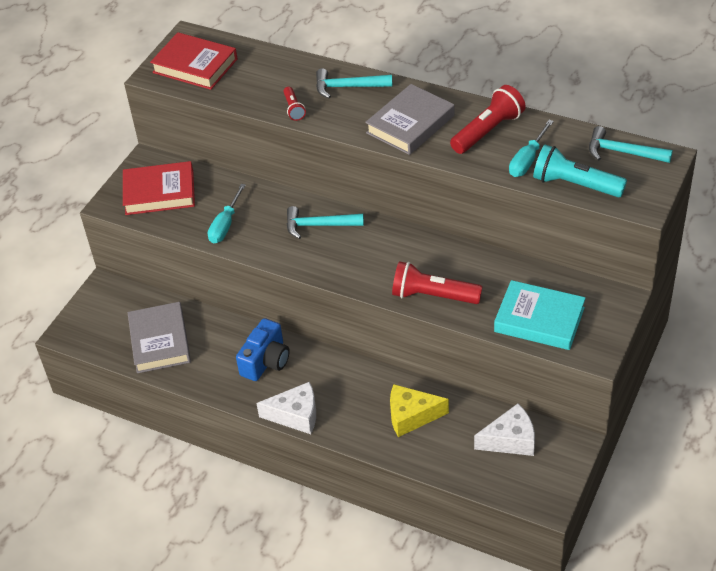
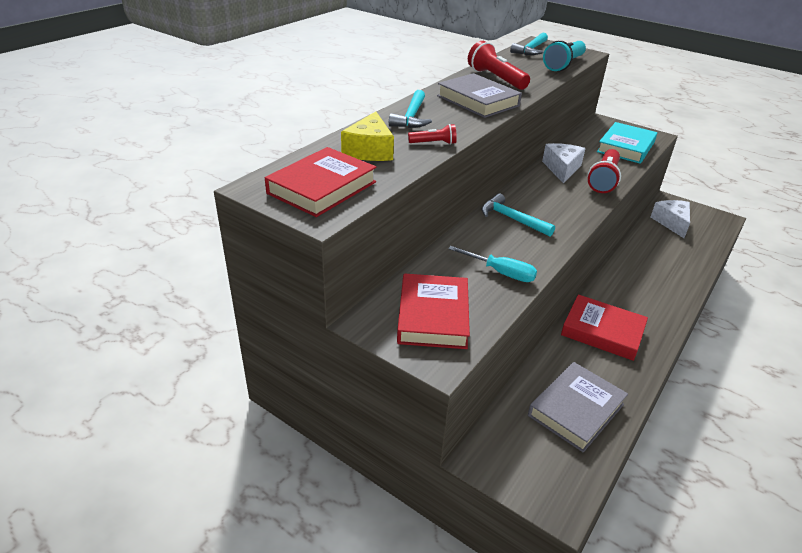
camera: 85 degrees left, 10 degrees down
(160, 341) = (576, 410): grey book -> grey book turned 45 degrees counterclockwise
(266, 361) = (602, 331): blue camera -> red book
(296, 415) = (667, 321): white cheese -> white cheese (562, 169)
(319, 225) = (512, 219): turquoise hammer -> turquoise hammer turned 120 degrees clockwise
(411, 416) = (657, 260): yellow cheese -> yellow cheese (370, 150)
(527, 160) = (534, 73): turquoise screwdriver -> none

